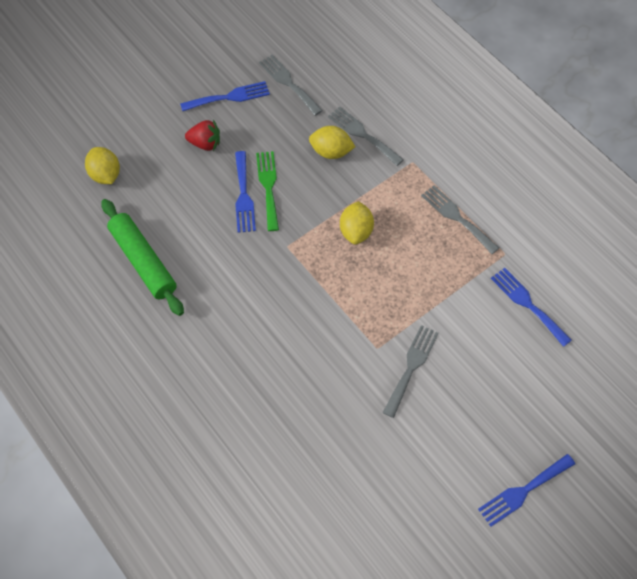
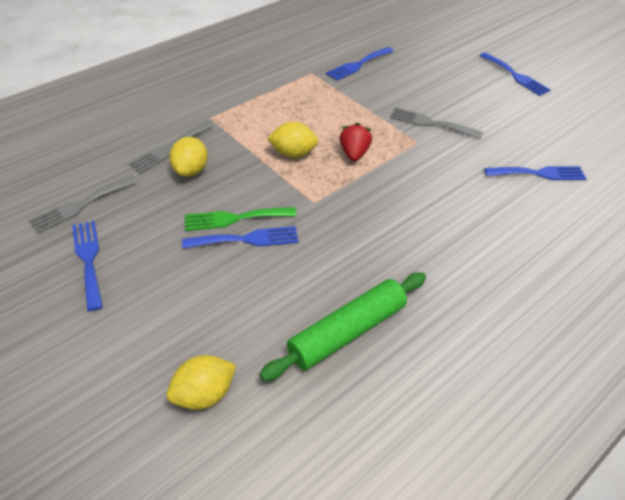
camera: 95 degrees left, 15 degrees down
(205, 143) = (162, 280): red strawberry -> red strawberry (354, 154)
(324, 461) = (539, 173): none -> blue fork
(457, 217) = (275, 94): grey fork -> none

